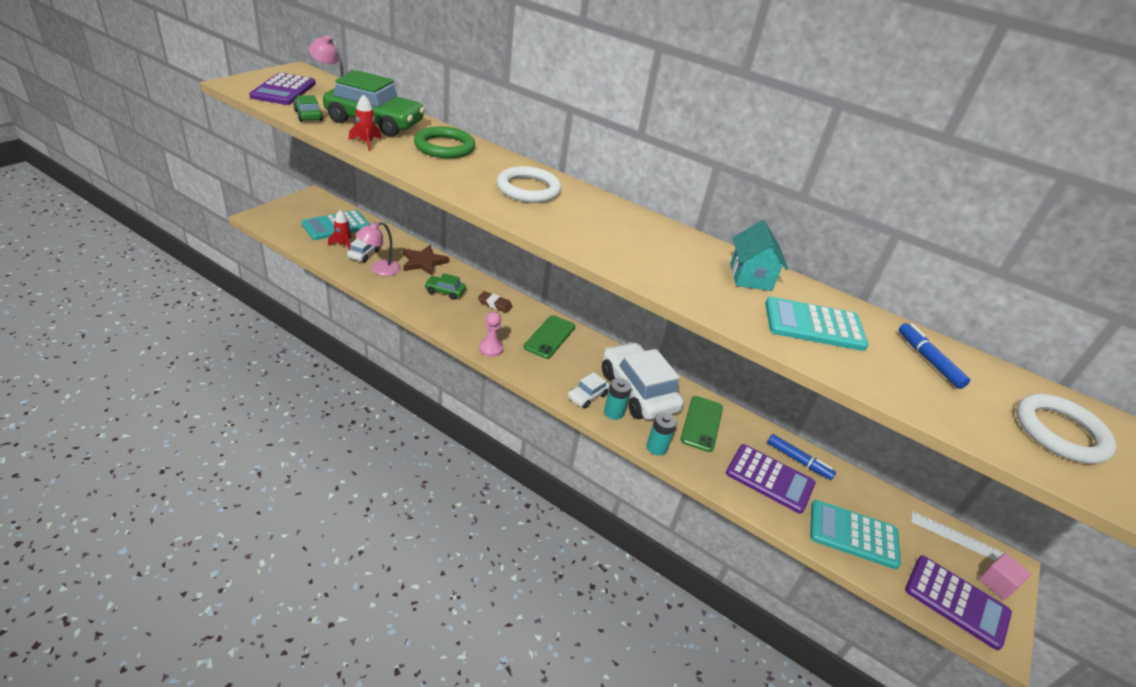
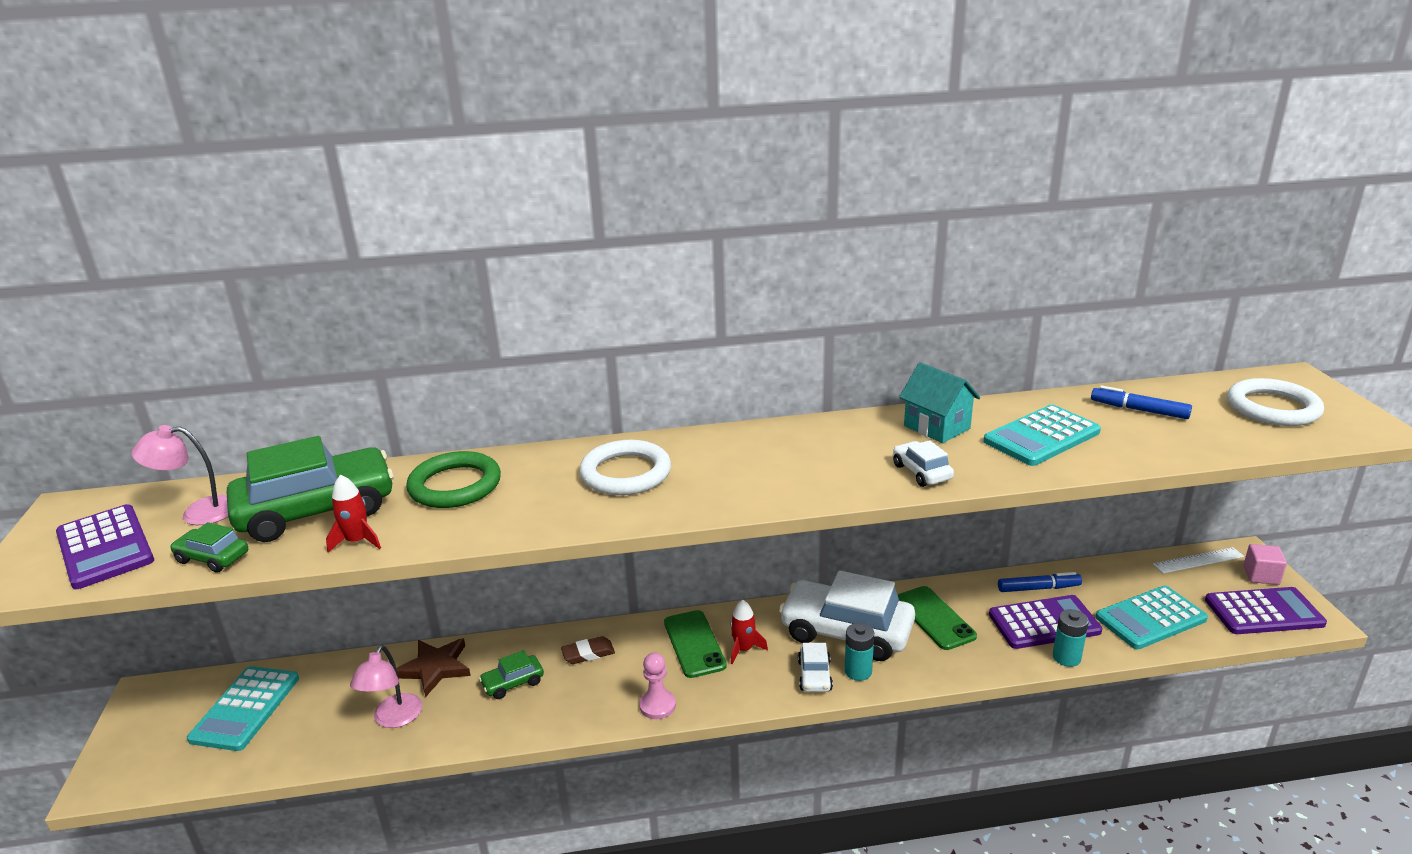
camera: 35 degrees left, 10 degrees down
(343, 245) = (294, 725): red rocket -> red rocket (743, 649)
(364, 254) = (342, 715): white car -> white car (921, 472)
(656, 447) = (936, 673): turquoise battery -> turquoise battery (1066, 657)

